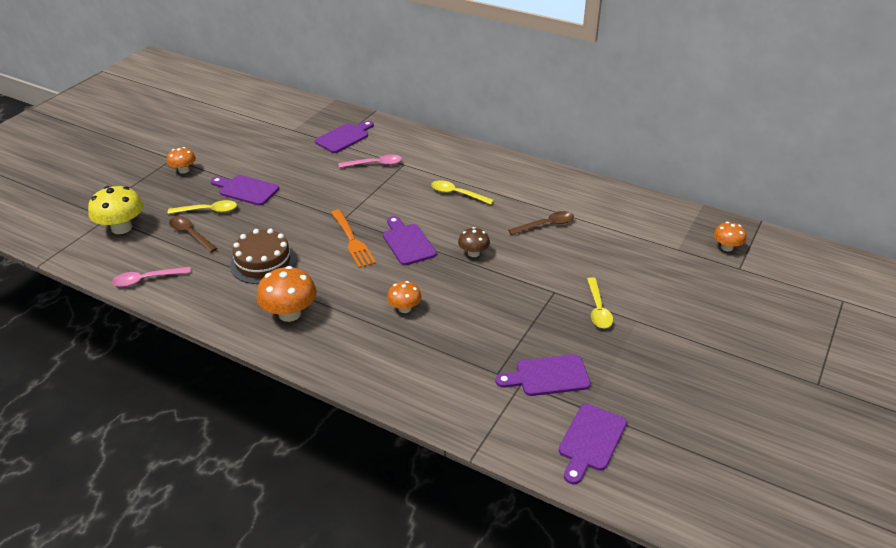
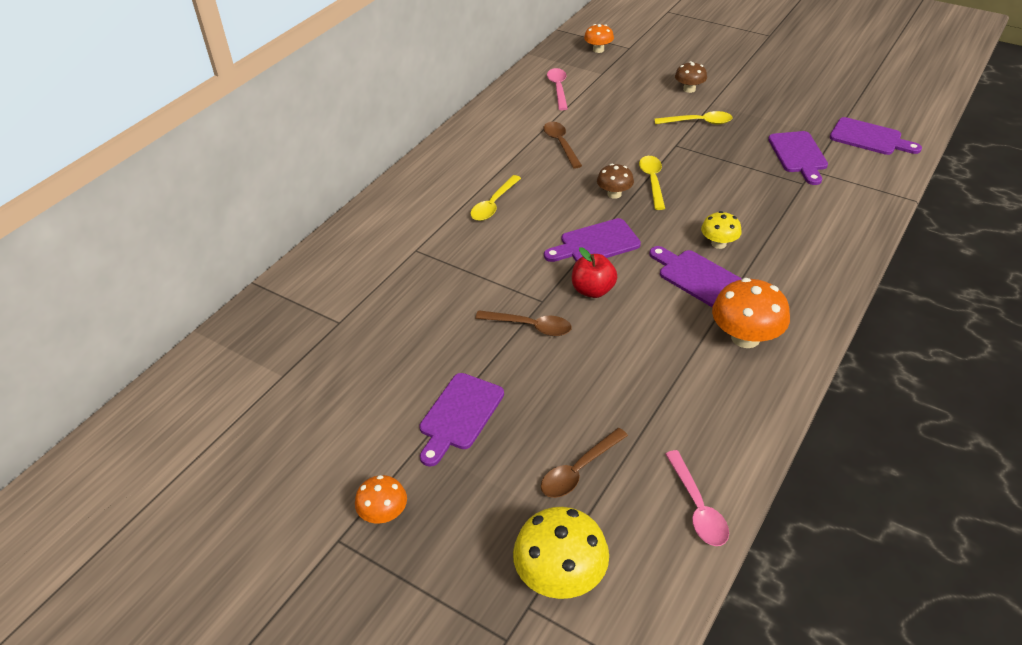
camera: 85 degrees left, 5 degrees up
(208, 210) = (514, 457): yellow spoon -> yellow spoon (652, 181)
(263, 262) = (645, 374): brown cake -> none
(319, 214) = (530, 326): none -> brown spoon
(344, 137) = (325, 312): purple cutting board -> purple cutting board (696, 276)
(352, 241) = (593, 290): orange fork -> red apple
(375, 164) = (410, 277): pink spoon -> pink spoon (558, 88)
(404, 308) = (718, 243): orange mushroom -> yellow mushroom
(663, 307) = (689, 89): none -> brown mushroom

